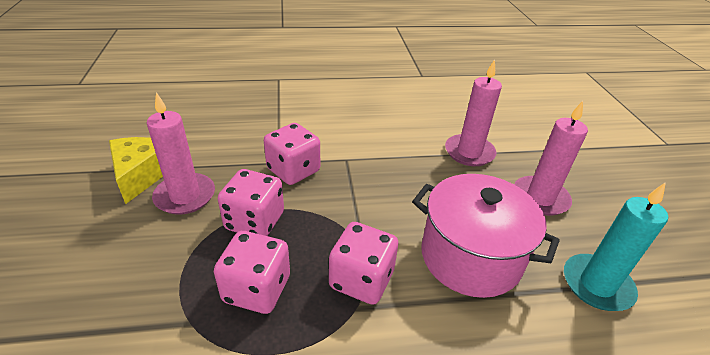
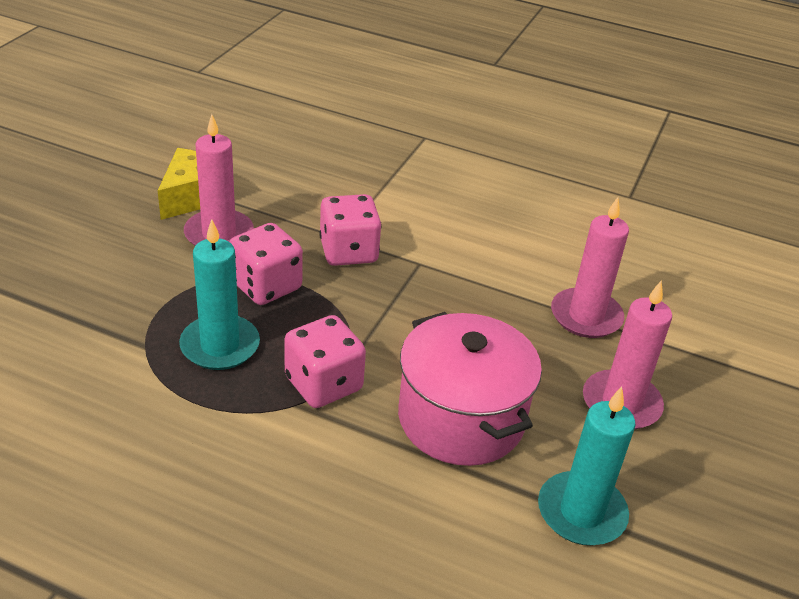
camera: 30 degrees right, 0 degrees up
(257, 289) = (220, 346): pink dice -> turquoise candle

